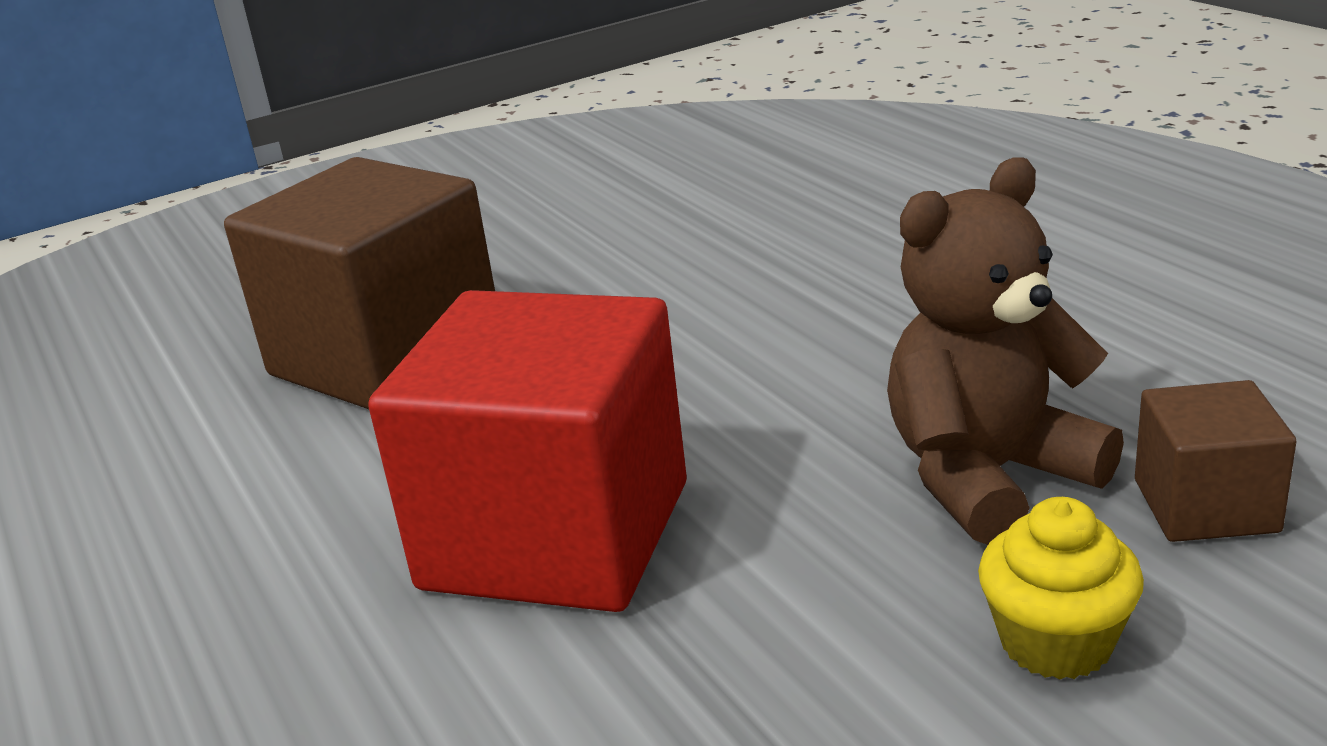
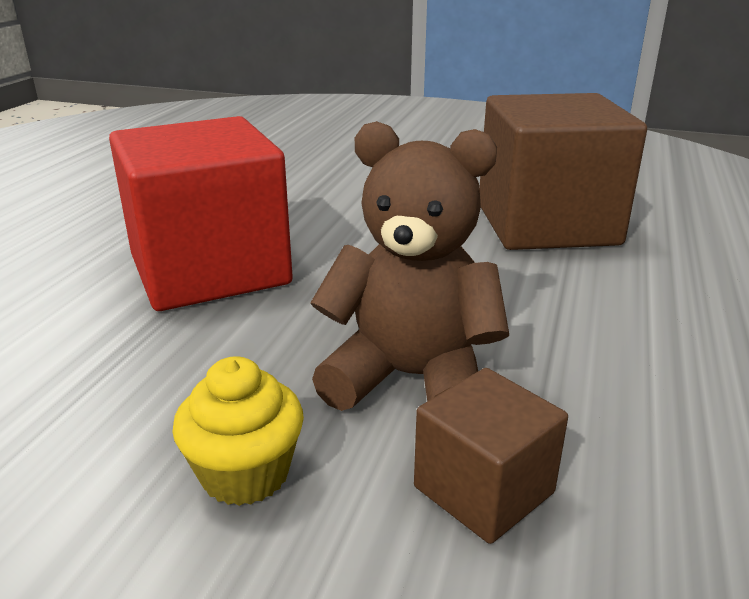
camera: 45 degrees right, 0 degrees up
(386, 356) = (317, 175): brown cube -> brown cube (546, 224)

